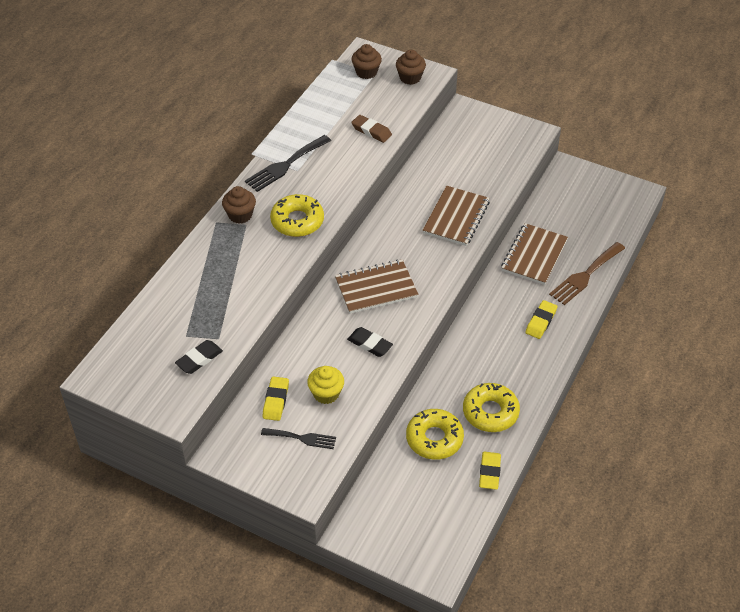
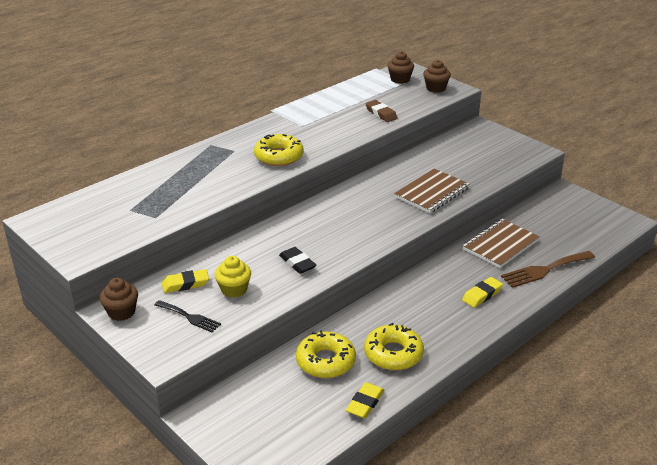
camera: 20 degrees right, 15 degrees down
(199, 359) = (128, 227): black eraser -> none
(240, 215) = (233, 144): brown cupcake -> brown cupcake (121, 312)
(276, 401) = (185, 284): yellow eraser -> yellow eraser turned 45 degrees clockwise
(285, 165) = (293, 121): black fork -> none
(376, 288) = (328, 226): brown notebook -> none

